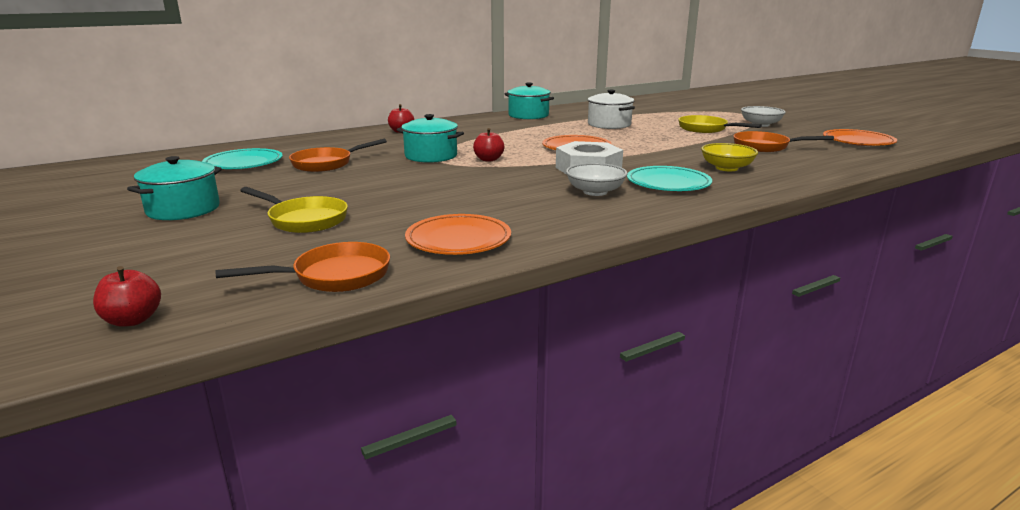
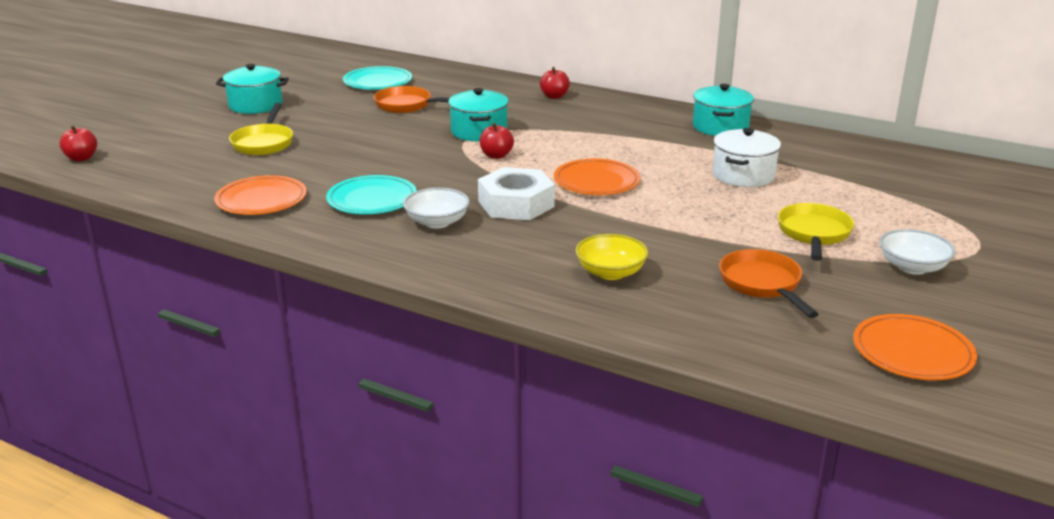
camera: 60 degrees right, 5 degrees up
(334, 276) = (168, 183): orange pan -> none
(668, 183) = (506, 250): turquoise plate -> turquoise plate (372, 200)

